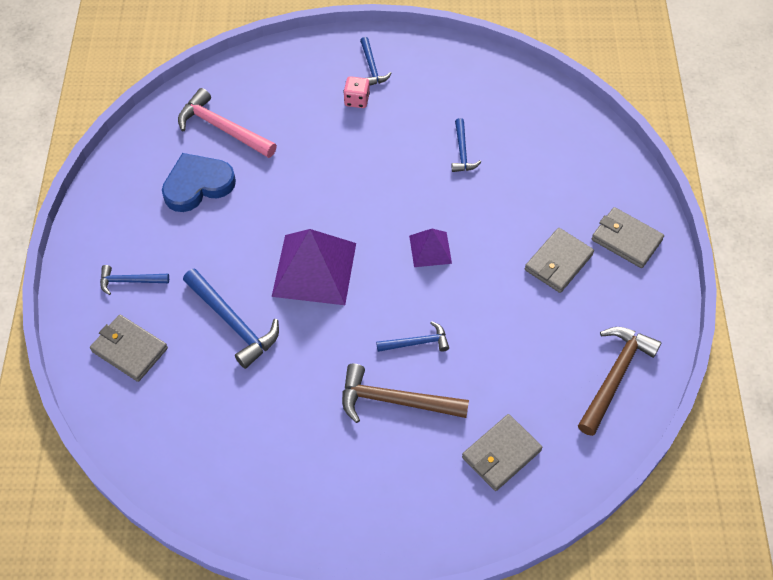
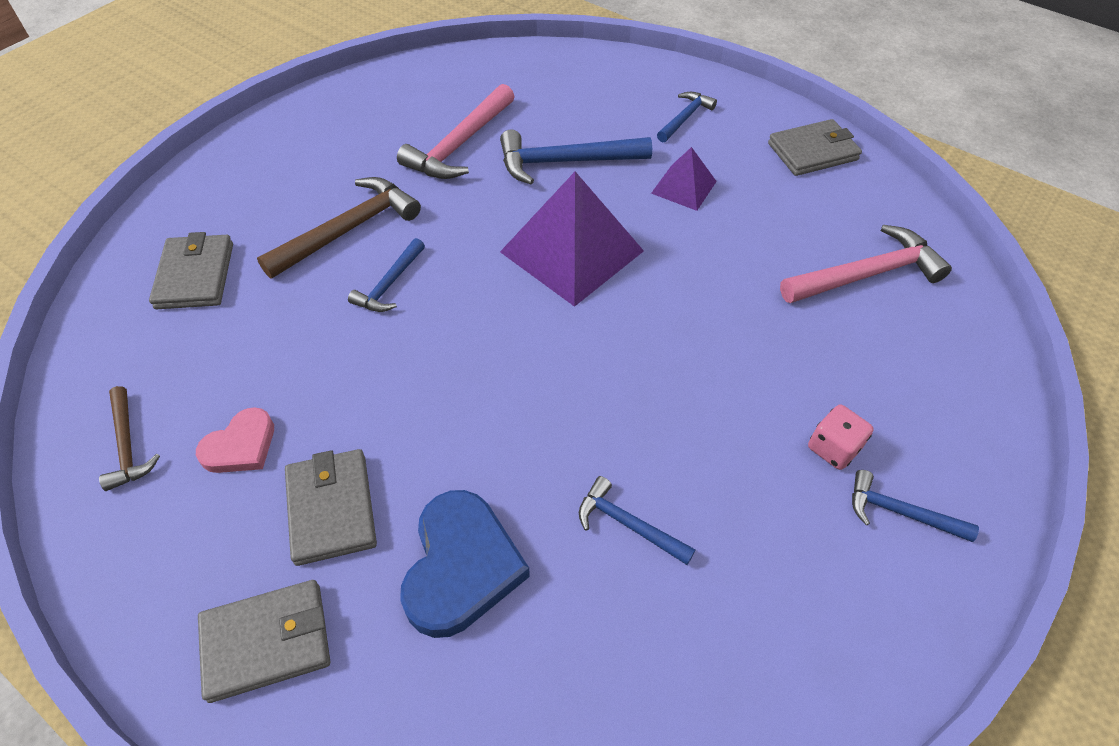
camera: 125 degrees right, 5 degrees down
(129, 350) = (603, 90): grey wallet -> grey wallet (812, 152)
(198, 185) = (782, 214): blue heart -> blue heart (461, 567)
(263, 399) = (459, 144): none -> pink hammer
(430, 249) = (496, 373): purple pyramid -> purple pyramid (684, 187)
(568, 326) = (241, 446): none -> pink heart
(615, 376) = (127, 446): brown hammer -> brown hammer, size x0.58

